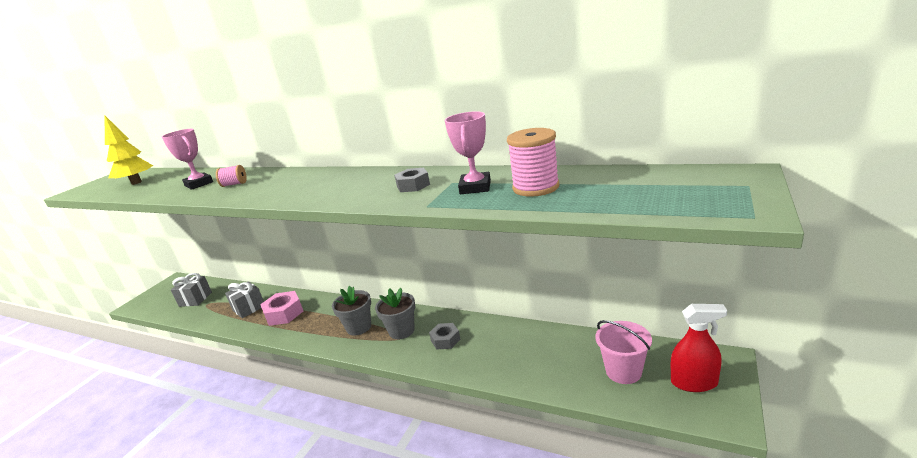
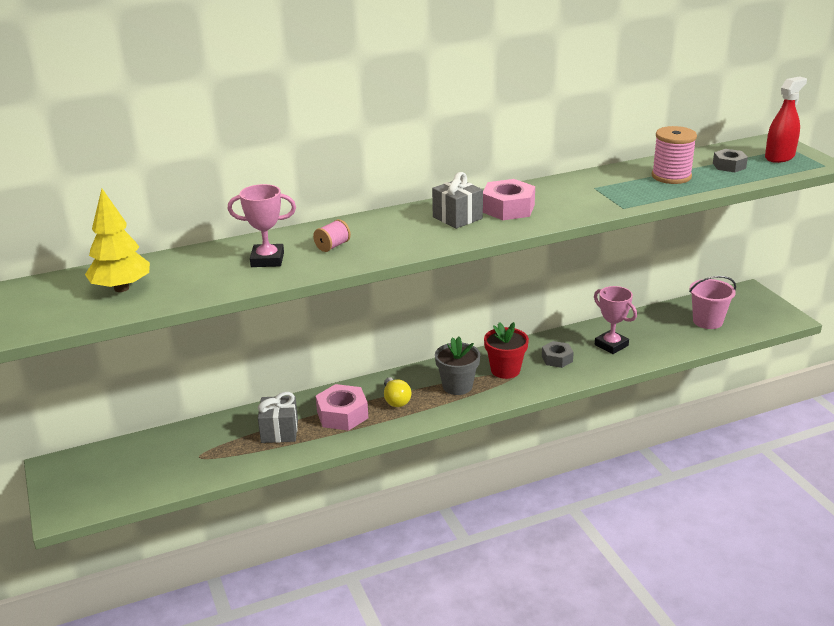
camera: 50 degrees left, 5 degrees up
(195, 299) = (165, 461): grey gift -> grey gift (457, 218)
(318, 318) = (396, 400): none -> yellow light bulb
(361, 184) = (508, 208): none -> pink nut
(401, 331) = (505, 370): grey flower pot -> red flower pot
(413, 185) = (565, 197): grey nut -> grey nut (729, 166)
(475, 187) = (625, 186): pink trophy -> pink trophy (611, 345)
(694, 382) = (751, 309): red spray bottle -> red spray bottle (779, 157)

